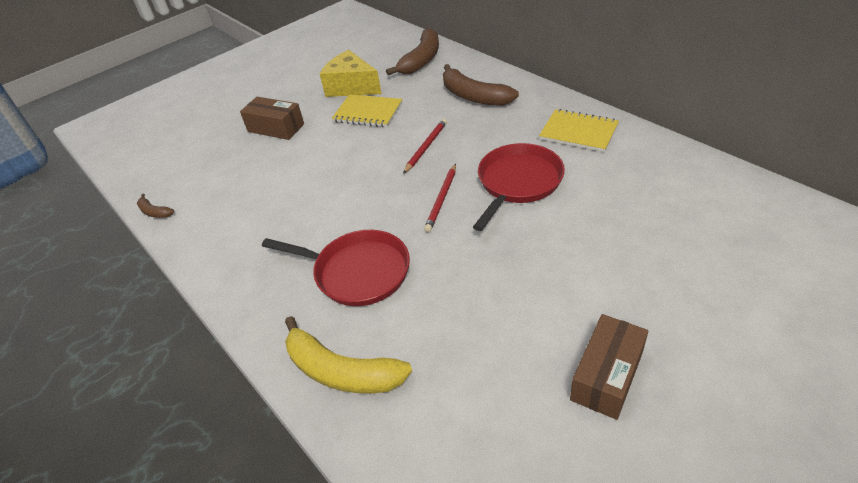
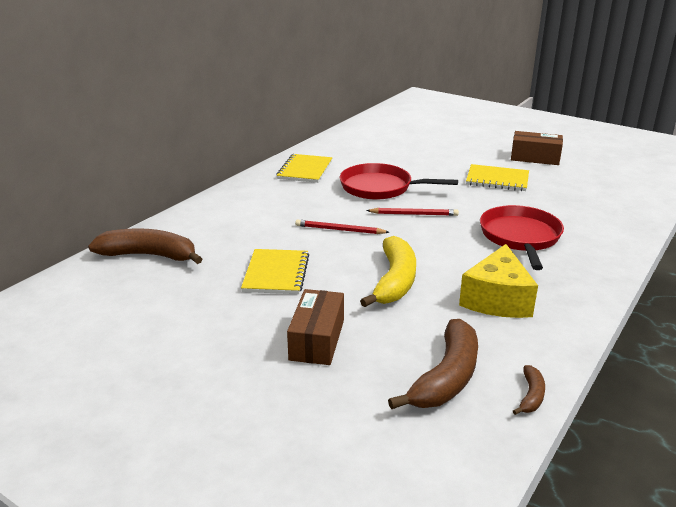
camera: 110 degrees left, 15 degrees down
(341, 371) = (609, 228): yellow banana -> yellow banana (395, 281)
(351, 87) = (211, 297): yellow cheese -> yellow cheese (497, 299)
(473, 96) = (243, 216): brown banana -> brown banana (446, 377)
(522, 297) = (497, 179): none -> yellow notebook

